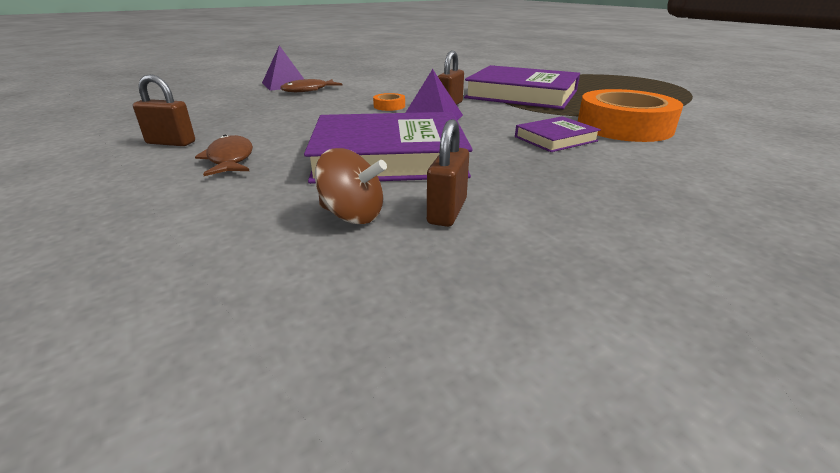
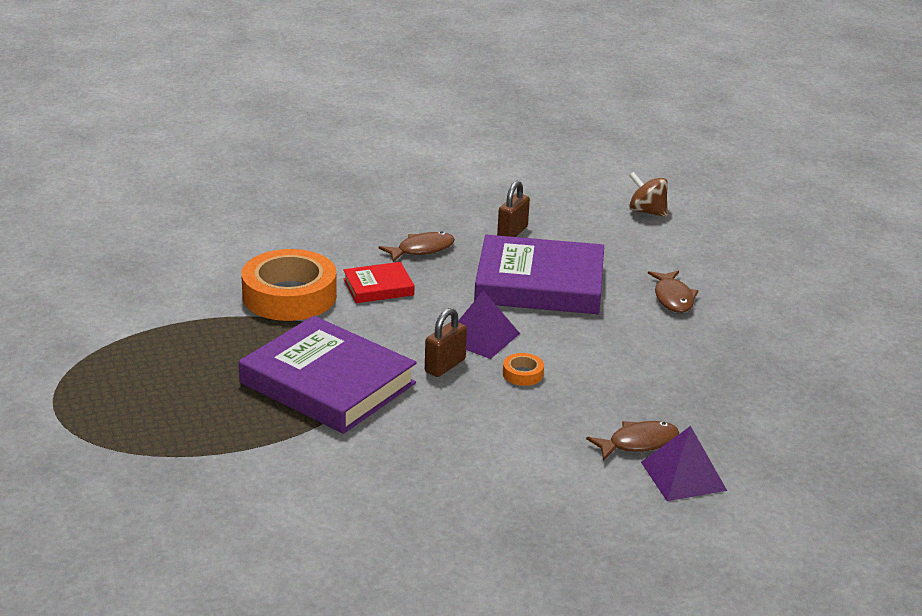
camera: 170 degrees left, 0 degrees up
(171, 143) = (742, 329): brown padlock -> none
(352, 215) = (570, 237): brown spinning top -> brown spinning top (647, 211)
(552, 175) = (422, 249): none -> brown fish
(555, 139) = (378, 287): purple book -> red book

